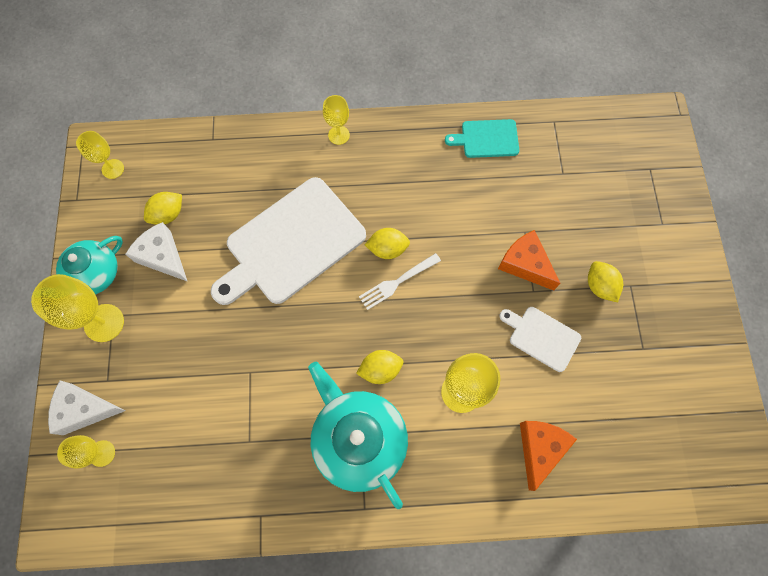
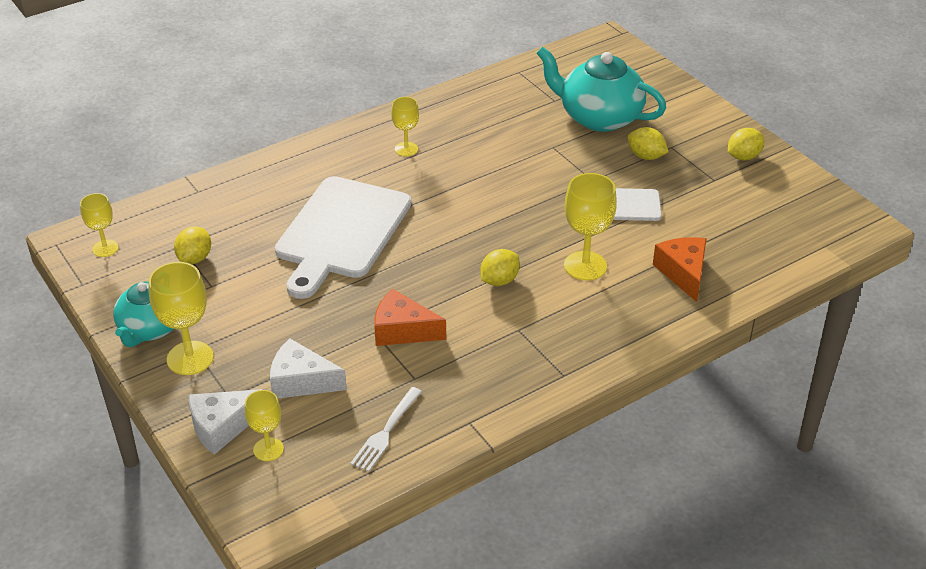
camera: 30 degrees left, 30 degrees down
(163, 257) = (214, 289): white cheese -> white cheese (301, 381)
(339, 135) = (326, 146): yellow goblet -> yellow goblet (406, 149)
(358, 439) = (519, 333): turquoise teapot -> turquoise teapot (599, 117)
(387, 249) = (438, 202): yellow lemon -> yellow lemon (743, 157)
(397, 282) = (466, 219): white fork -> white fork (386, 431)
(487, 139) = (468, 102): turquoise cutting board -> none
(525, 264) = (571, 166): orange cheese -> orange cheese (402, 330)

